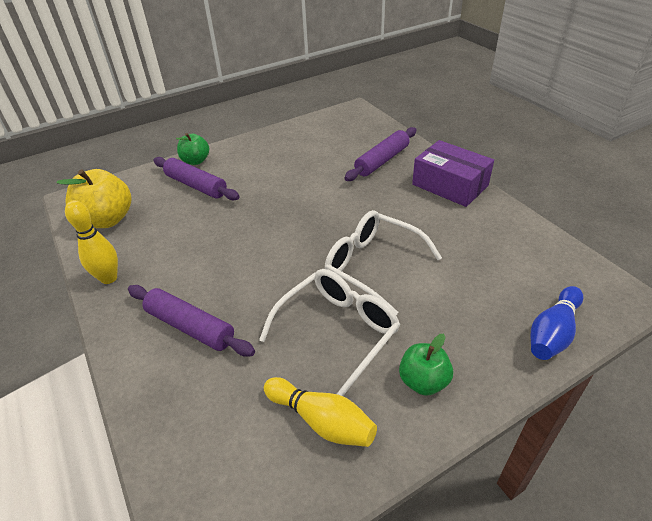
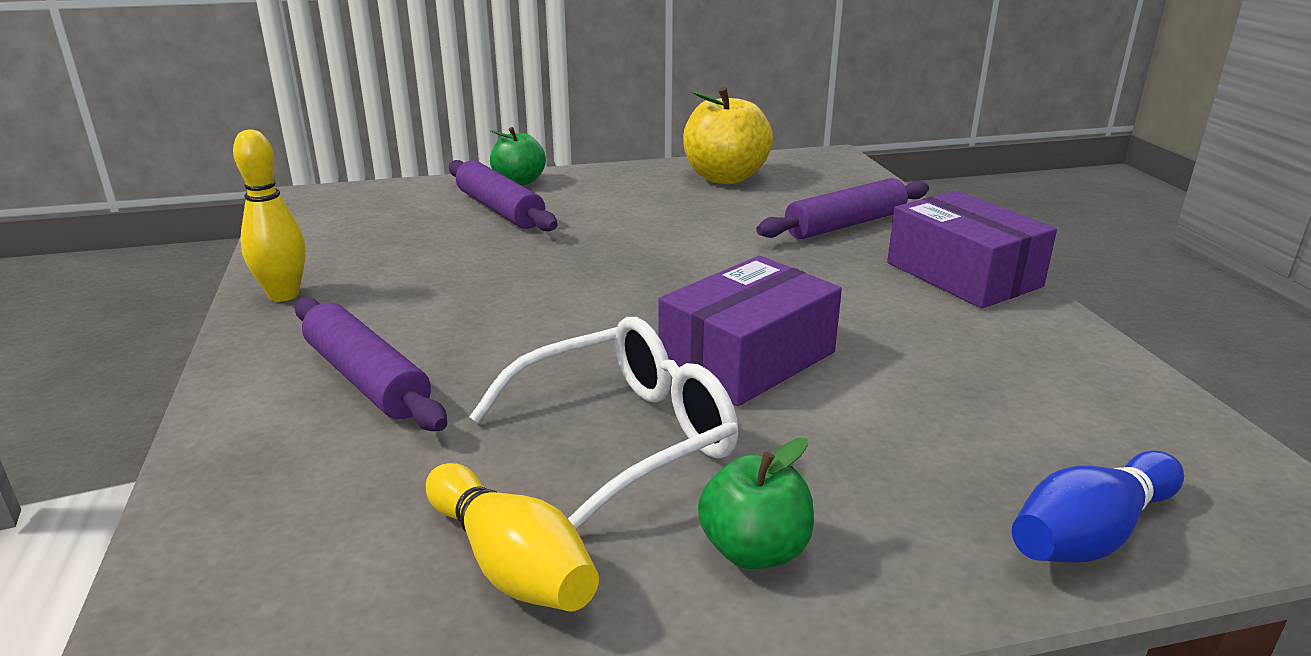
camera: 15 degrees right, 15 degrees down
(107, 220) = (334, 227): yellow apple -> yellow apple (725, 177)
(372, 265) = (747, 358): white glasses -> purple box

